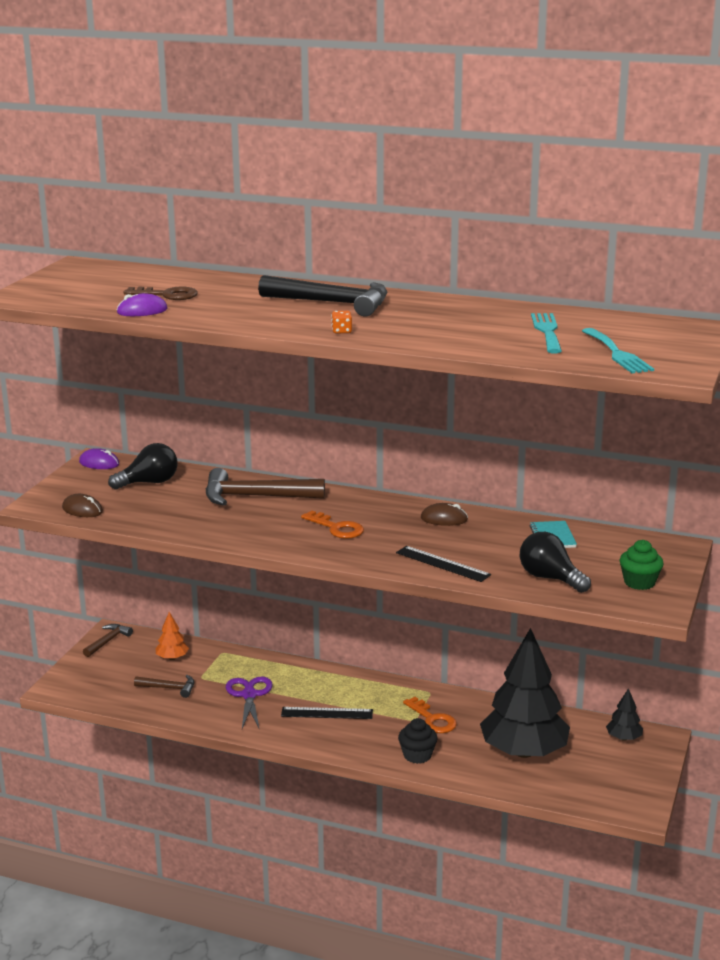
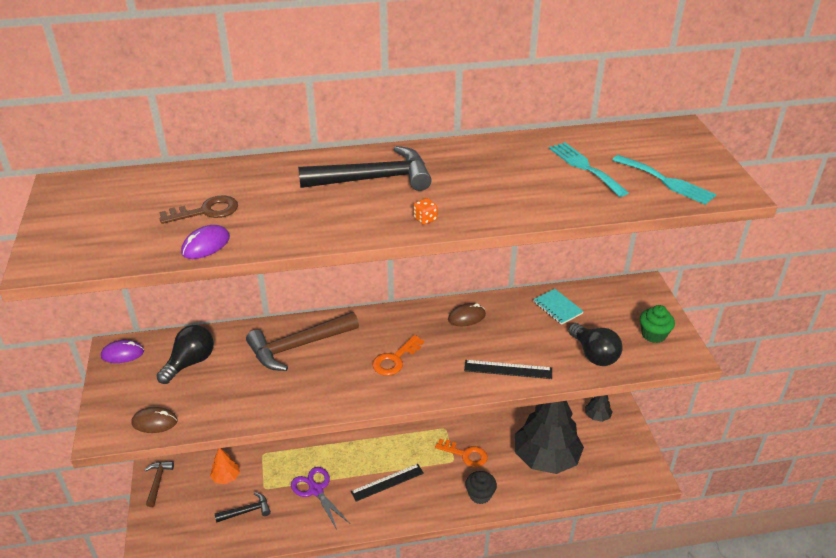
camera: 30 degrees left, 15 degrees up
(169, 688) = (246, 511): brown hammer -> black hammer
(337, 528) = (395, 359): orange key -> orange key turned 120 degrees clockwise
(550, 578) = (594, 354): black light bulb -> black light bulb turned 135 degrees counterclockwise

